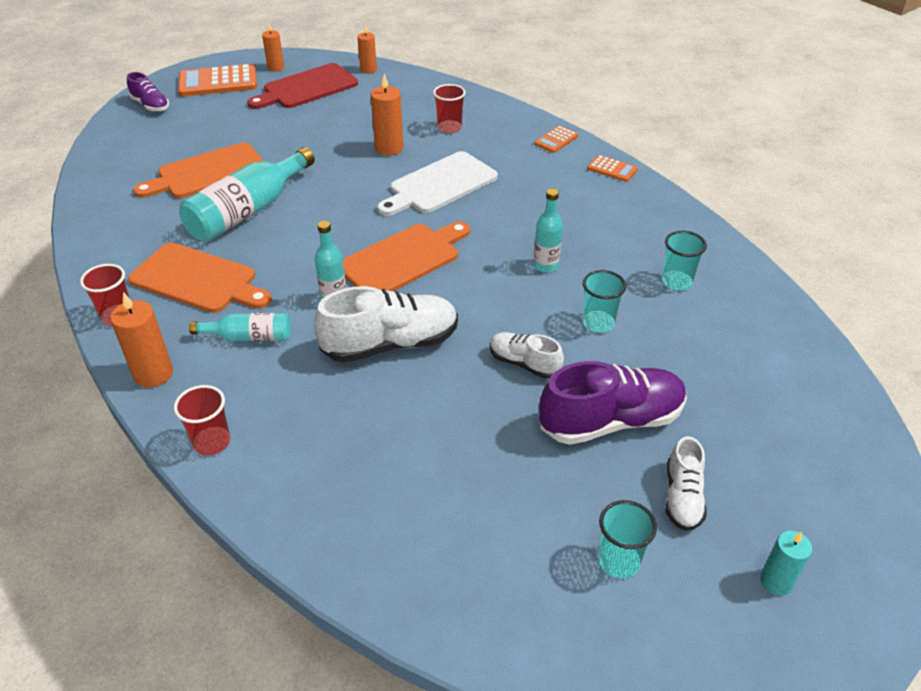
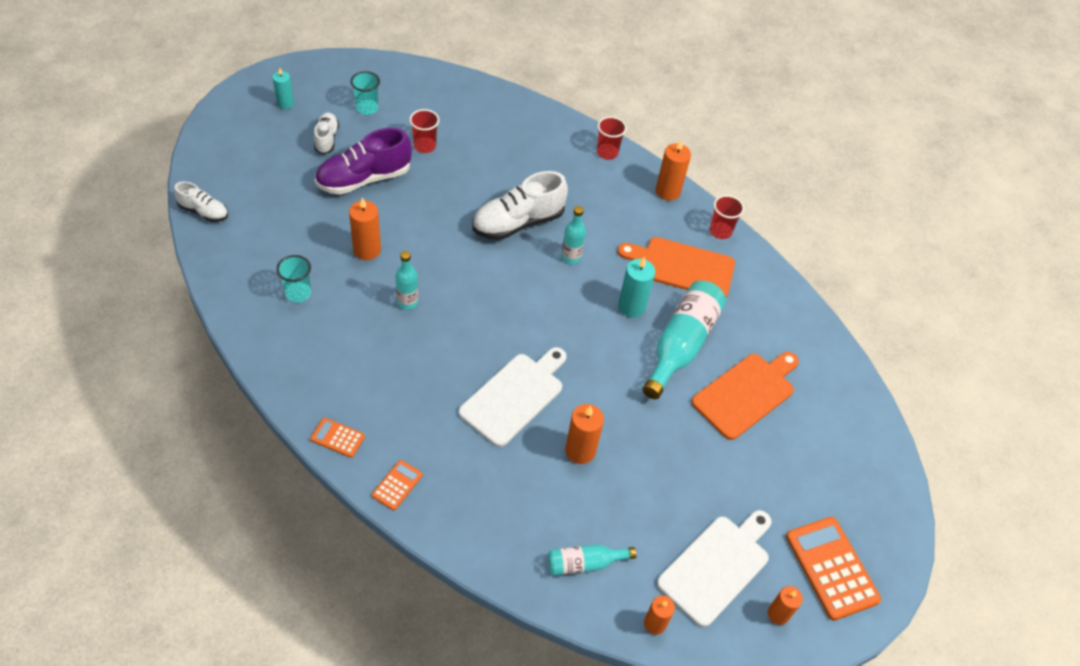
camera: 165 degrees right, 10 degrees up
(150, 105) = (877, 505): purple shoe -> none
(218, 82) = (831, 568): orange calculator -> orange calculator turned 90 degrees counterclockwise
(249, 337) = (619, 221): turquoise bottle -> turquoise bottle (584, 563)
(284, 246) = (631, 306): none -> turquoise candle
(307, 88) = (716, 566): red cutting board -> white cutting board
(403, 259) = (528, 300): orange cutting board -> none
(449, 128) = (521, 496): red cup -> red cup (424, 146)
(524, 363) = (422, 214): white shoe -> white shoe (204, 212)
(598, 323) = (367, 250): turquoise cup -> orange candle

